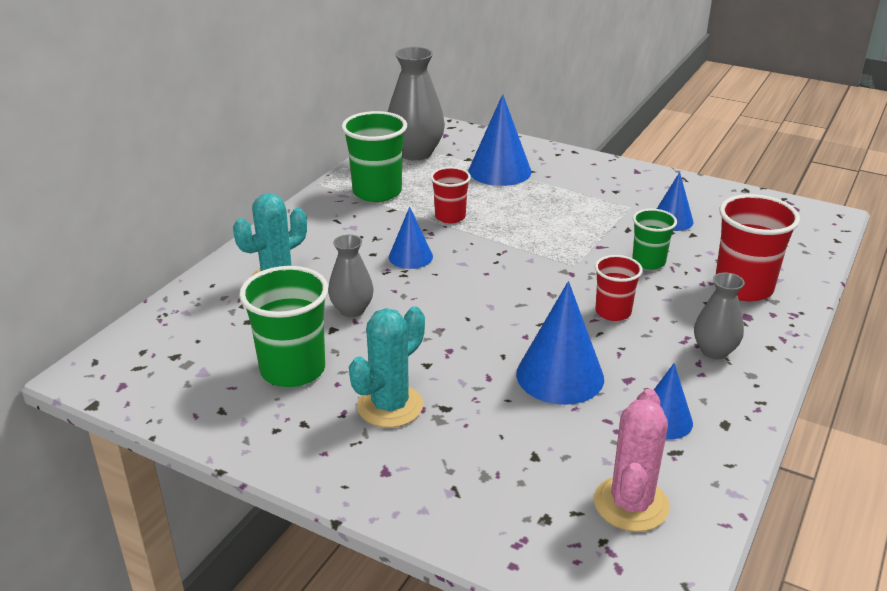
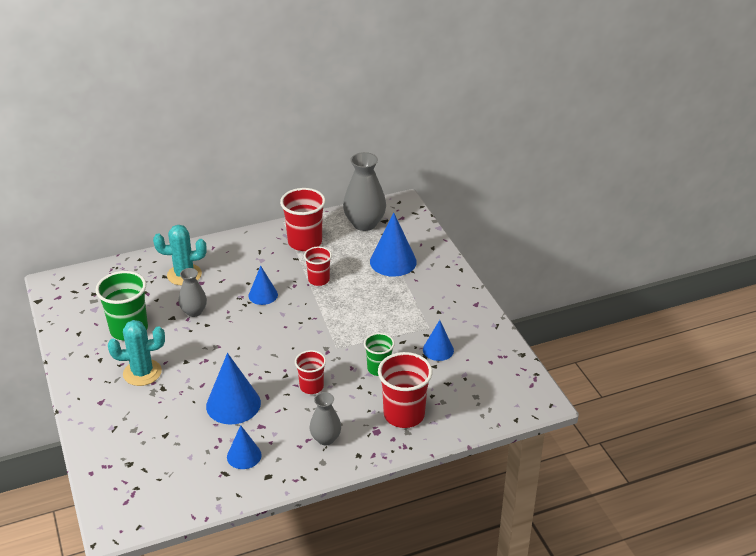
camera: 40 degrees right, 5 degrees up
(377, 192) = (305, 242): green cup -> red cup
(631, 504) = (170, 481): pink cactus -> none

